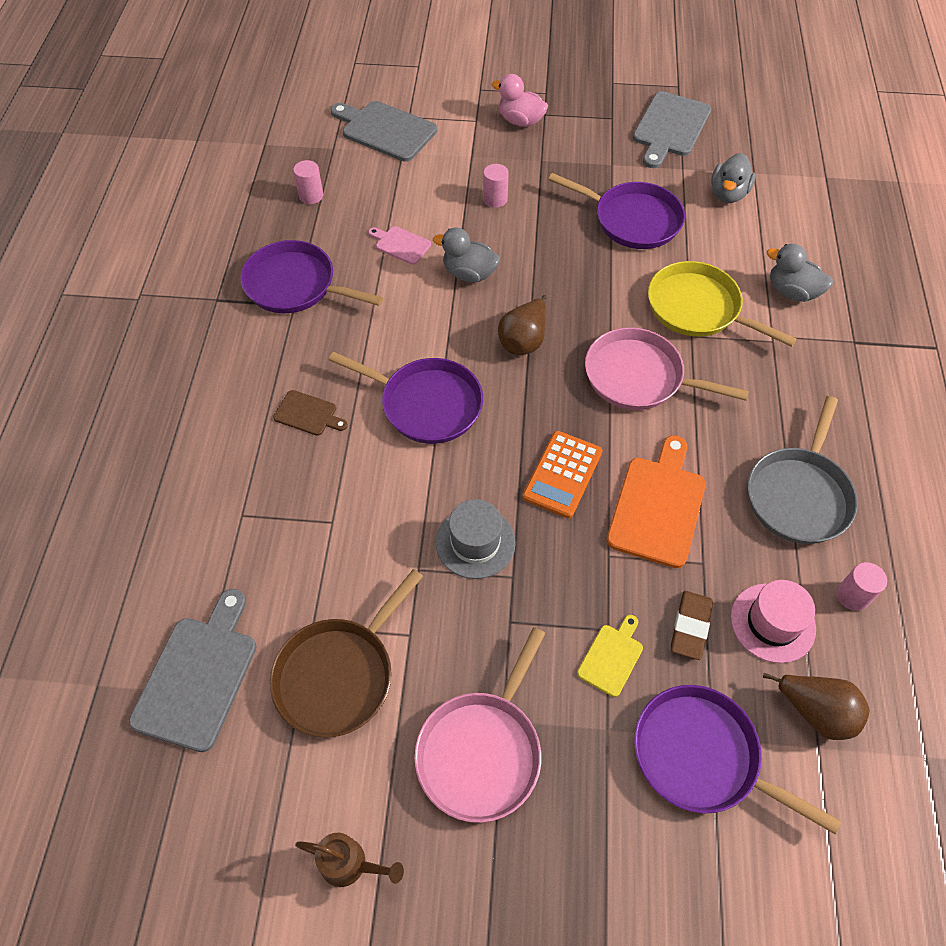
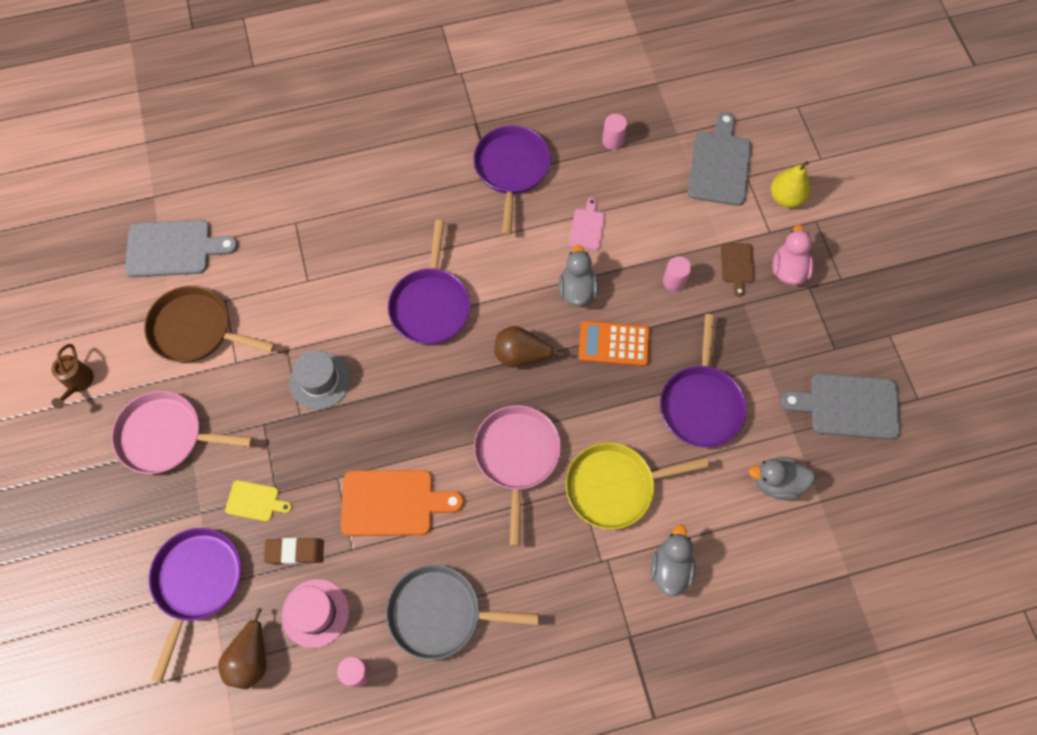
camera: 70 degrees right, 10 degrees up
(308, 414) = (392, 228): brown cutting board -> brown cutting board (737, 265)
(446, 99) = (786, 198): none -> yellow pear
(562, 474) = (399, 423): orange calculator -> orange calculator (614, 344)
(697, 308) = (614, 487): yellow pan -> yellow pan turned 120 degrees counterclockwise

